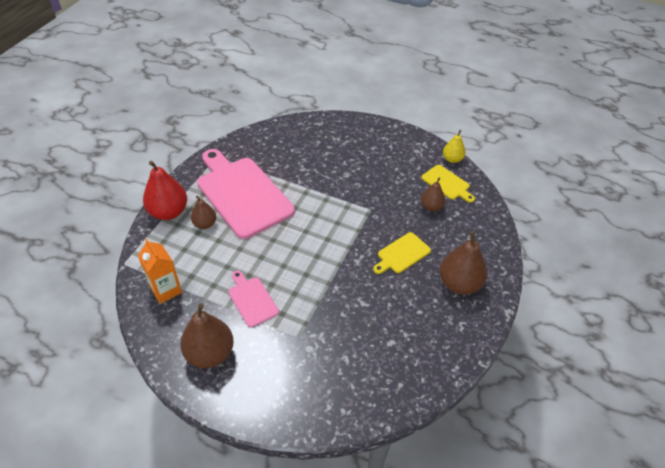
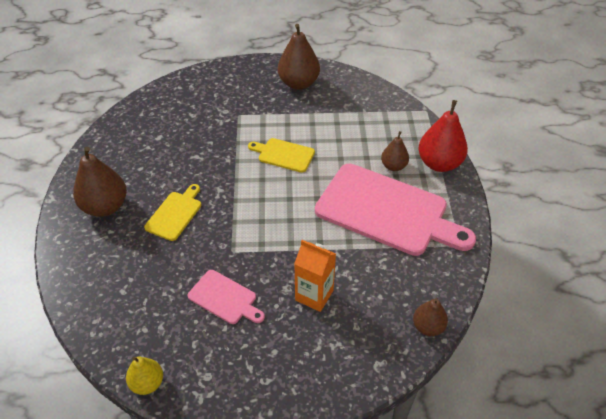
camera: 155 degrees right, 0 degrees up
(166, 290) = (371, 106): orange carton -> orange carton (314, 295)
(252, 300) = (295, 124): pink cutting board -> pink cutting board (225, 298)
(431, 207) = (158, 285): brown pear -> brown pear (428, 327)
(447, 183) = (145, 332): yellow cutting board -> yellow cutting board (284, 155)

